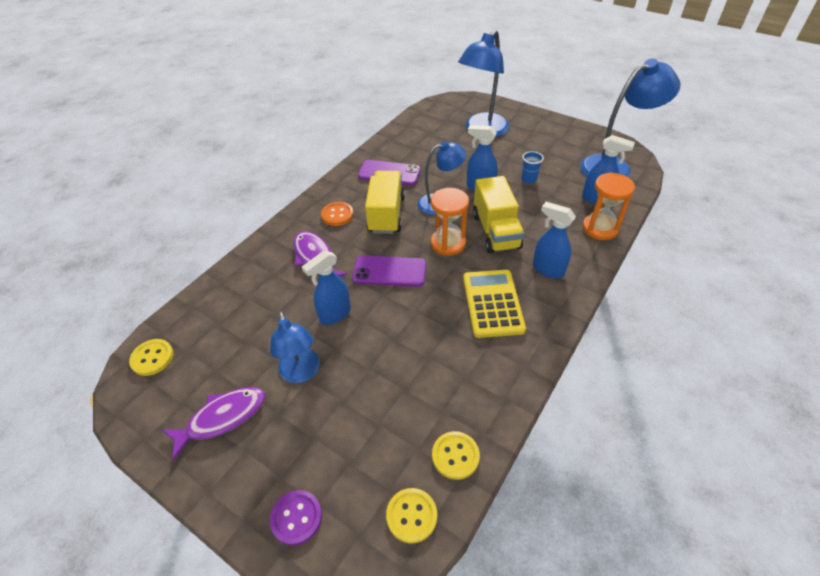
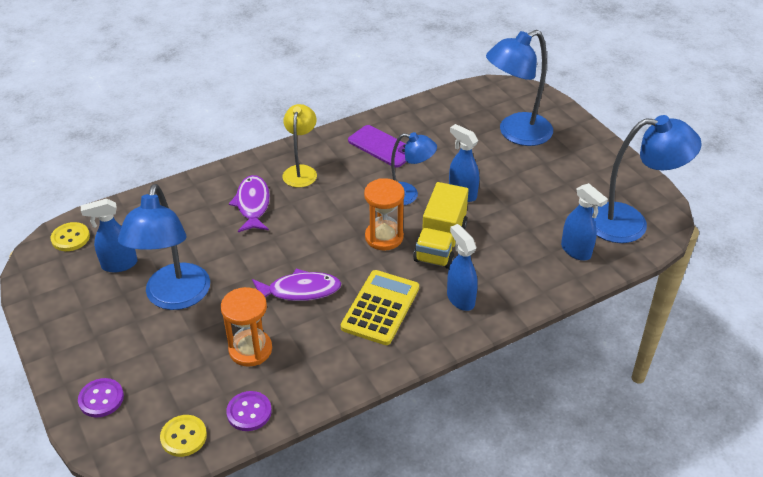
camera: 25 degrees right, 5 degrees down
(222, 418) = (93, 306): purple fish -> purple fish (300, 291)
(302, 373) = (175, 297): blue lamp -> blue lamp, size x1.63
(334, 314) = (234, 261): blue spray bottle -> blue spray bottle (119, 265)
(337, 215) = (301, 171): orange button -> yellow lamp
(386, 214) = (347, 187): yellow truck -> none
(389, 271) = (309, 242): purple phone -> none
(455, 456) = (249, 412): yellow button -> purple button
(529, 179) = (521, 204): blue cup -> none
(600, 228) = (551, 281): orange hourglass -> orange hourglass (250, 349)

